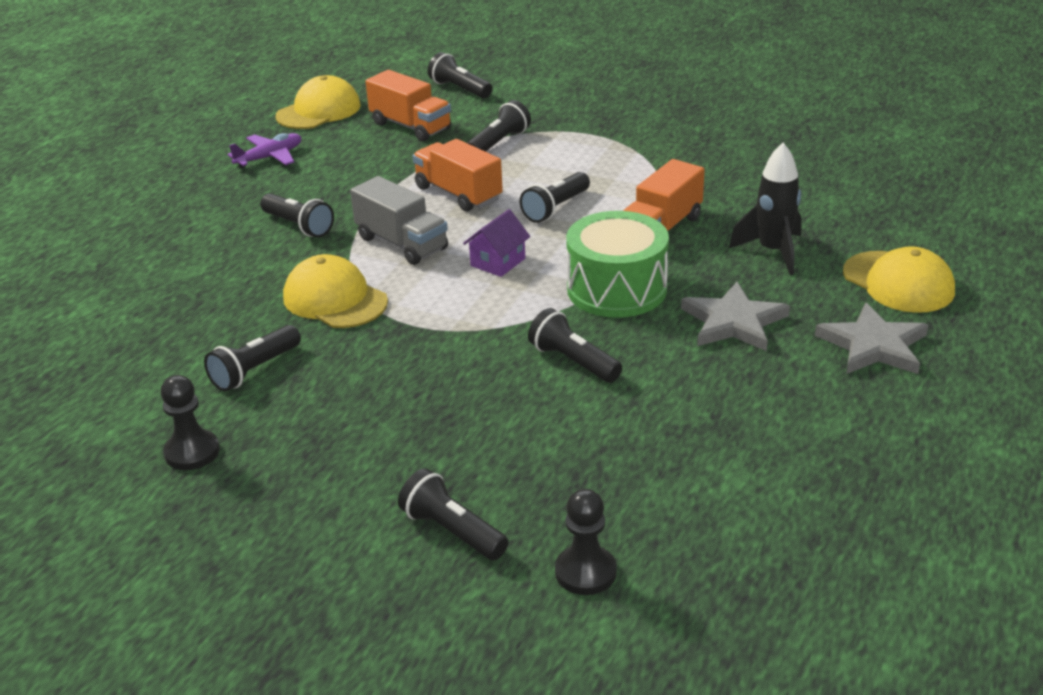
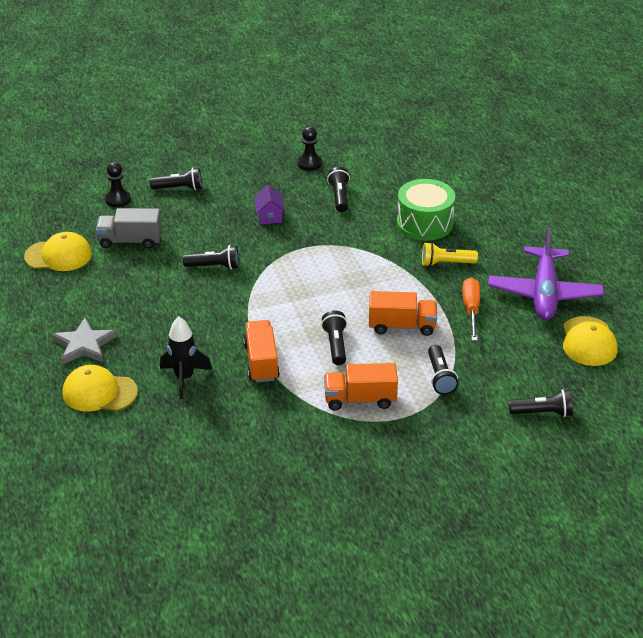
camera: 135 degrees right, 5 degrees up
(269, 157) = (544, 293): purple plane -> purple plane, size x1.99
(299, 226) = (446, 263): black flashlight -> yellow flashlight
(335, 299) = (360, 239): yellow cap -> yellow cap (58, 255)
(364, 176) = (471, 309): none -> orange screwdriver
(402, 243) = (379, 281): grey truck -> grey truck (130, 240)
(410, 126) = (513, 360): orange truck -> orange truck (360, 399)
(498, 262) = (317, 296): purple house -> purple house (269, 216)
(617, 289) = (239, 312): green drum -> green drum (424, 223)
(733, 322) = (163, 323): grey star -> none

